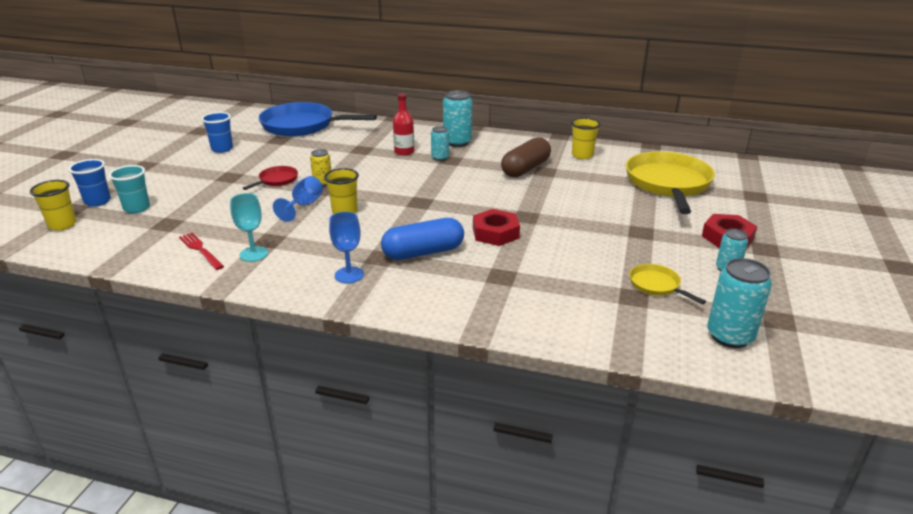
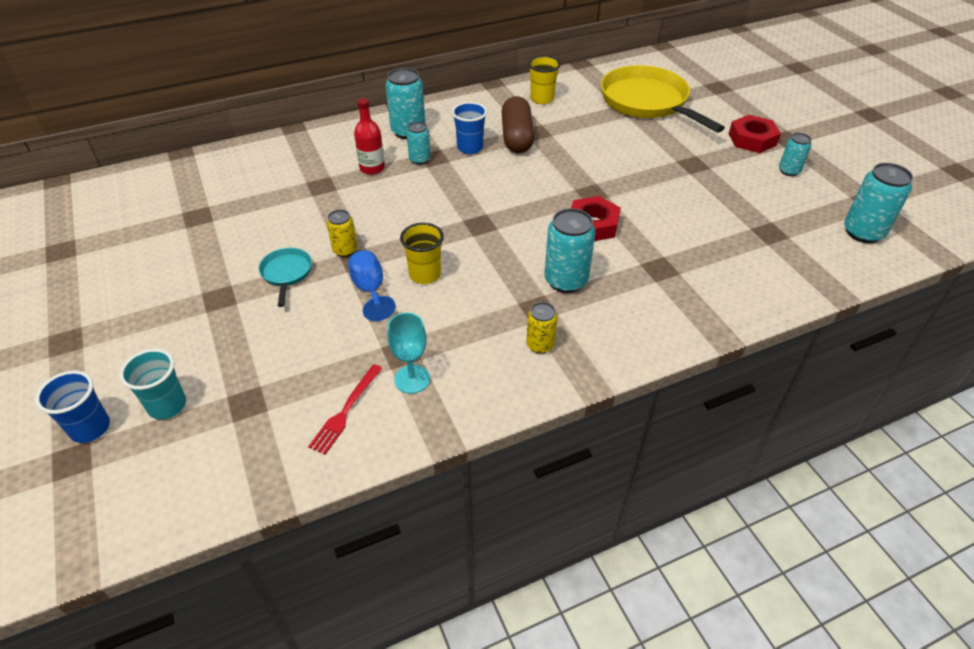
camera: 40 degrees left, 15 degrees up
(62, 225) = (98, 489): yellow cup -> none
(200, 250) = (346, 410): red fork -> red fork turned 75 degrees counterclockwise
(222, 149) = (141, 263): blue cup -> blue cup (470, 148)
(276, 180) = (286, 273): red pan -> turquoise pan
(302, 126) = (196, 183): blue pan -> none
(349, 275) = (540, 345): blue goblet -> yellow can
(423, 252) = (566, 280): blue capsule -> turquoise can
(657, 285) = (769, 212): yellow pan -> none

